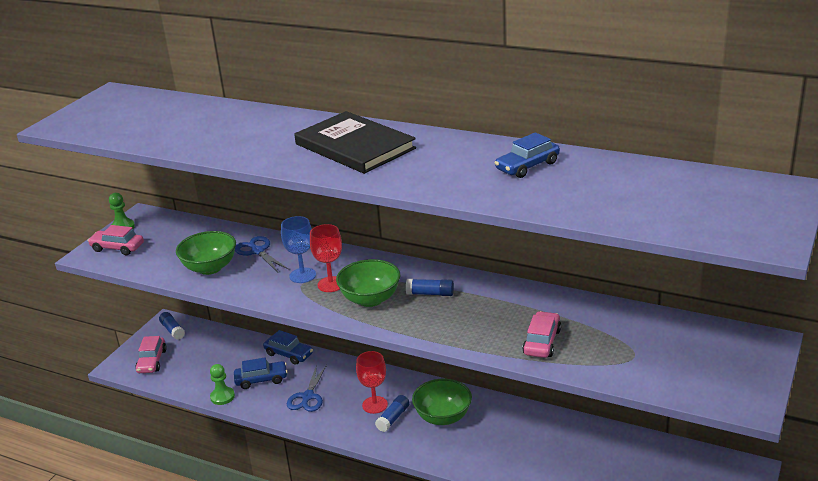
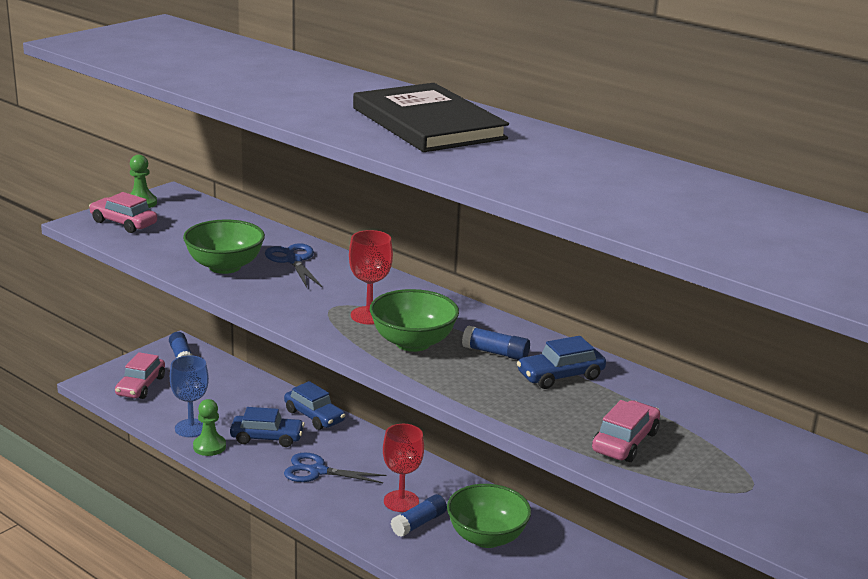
camera: 10 degrees right, 5 degrees down
(302, 275) = (337, 298): blue goblet -> blue goblet (191, 428)
(308, 396) = (318, 471): blue scissors -> blue scissors turned 75 degrees clockwise
(527, 166) = (649, 183): blue car -> blue car (560, 376)

